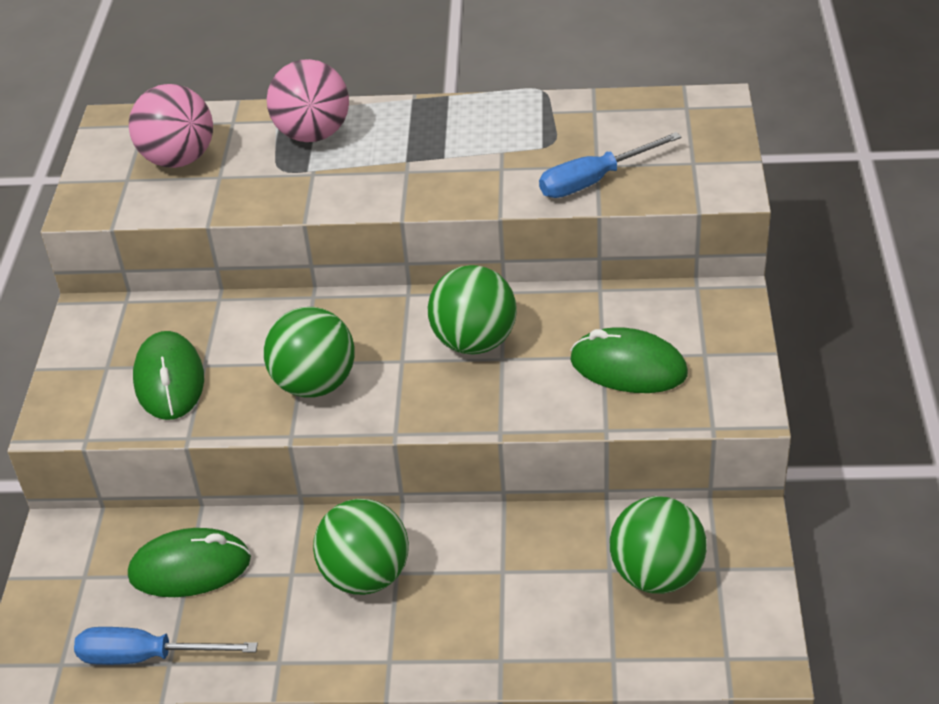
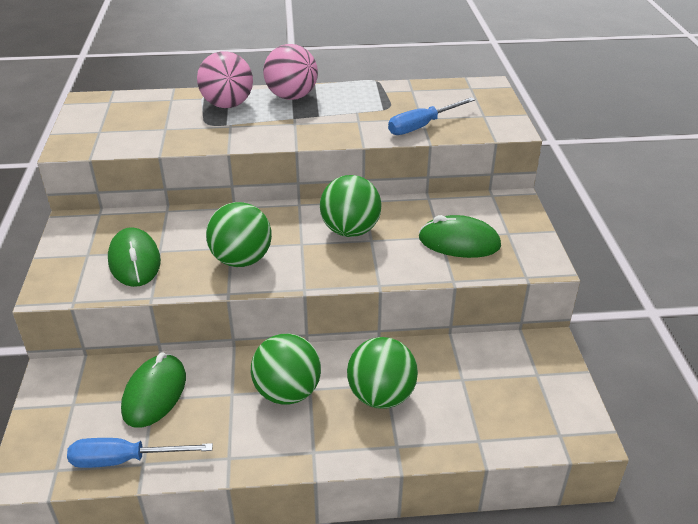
camera: 10 degrees left, 5 degrees down
(179, 159) = (135, 119): pink ball -> pink ball (291, 97)
(190, 568) = (154, 394): green mouse -> green mouse turned 60 degrees counterclockwise
(656, 575) = (496, 381): green ball -> green ball (381, 396)

